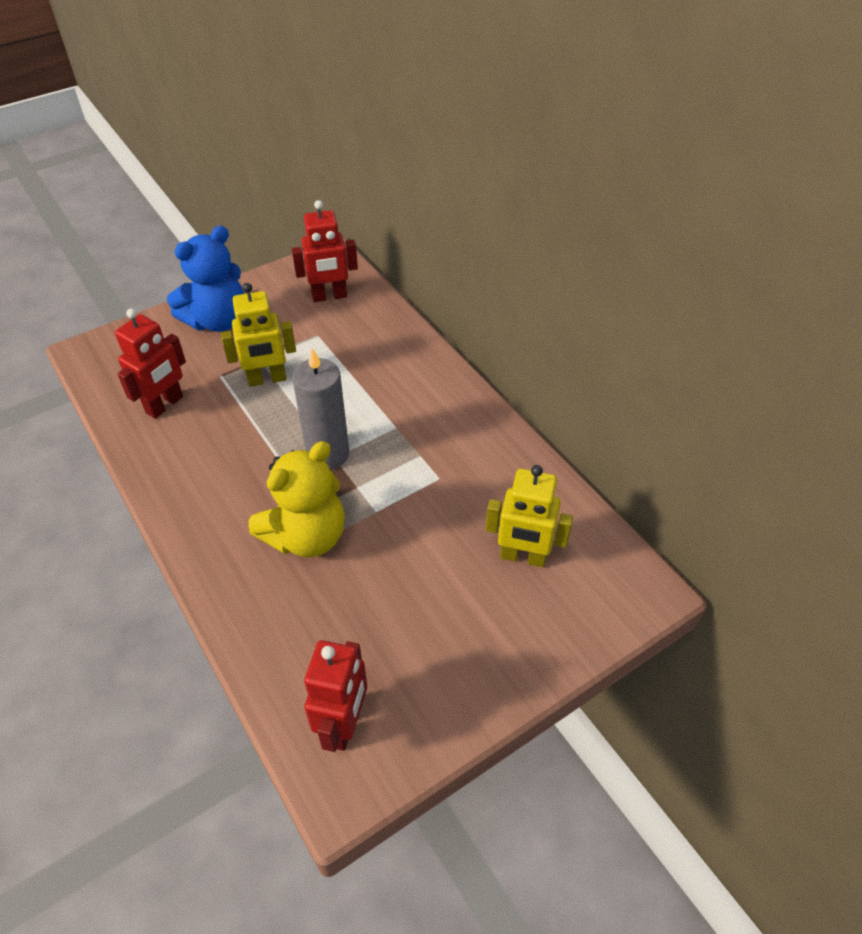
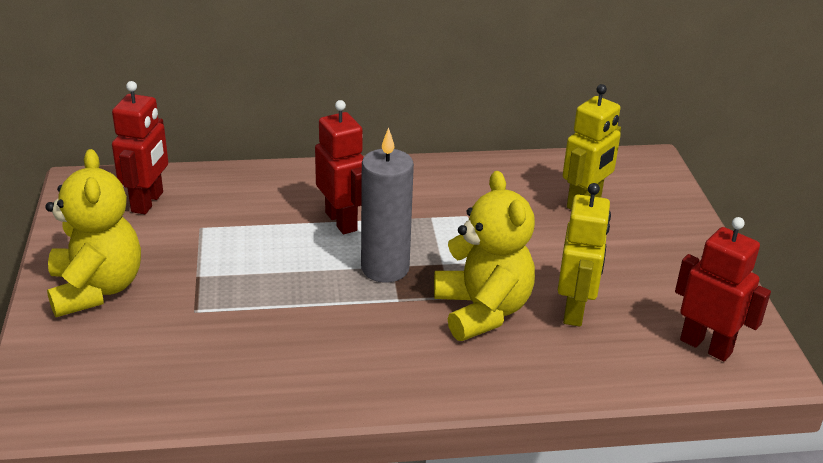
camera: 65 degrees left, 15 degrees down
(165, 405) = (204, 364): red robot -> red robot (341, 221)
(217, 320) = (96, 289): blue teddy bear -> yellow teddy bear
(267, 379) = (237, 278): yellow robot -> yellow robot (575, 310)

